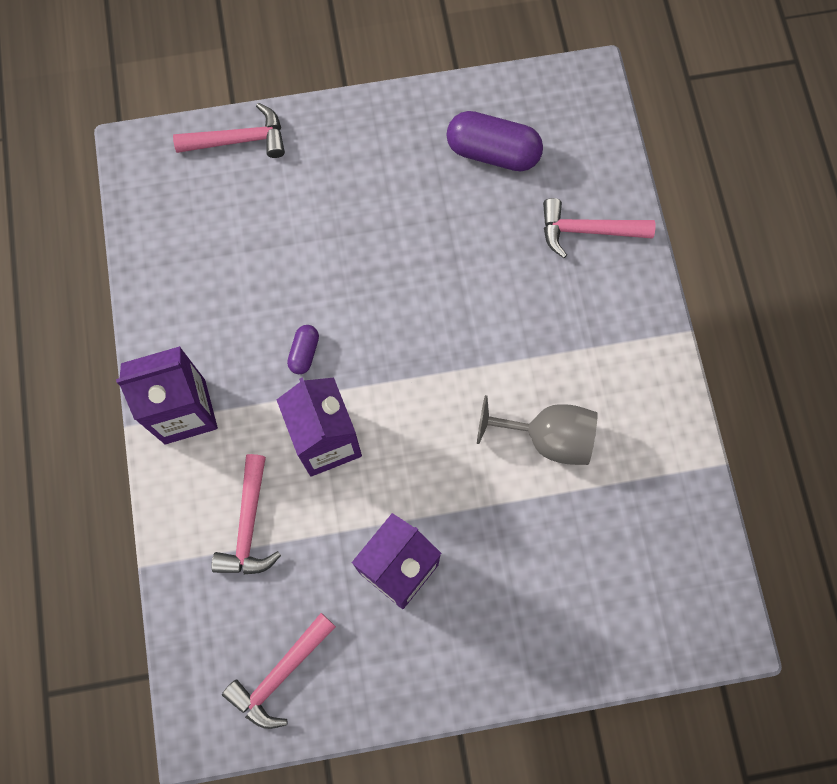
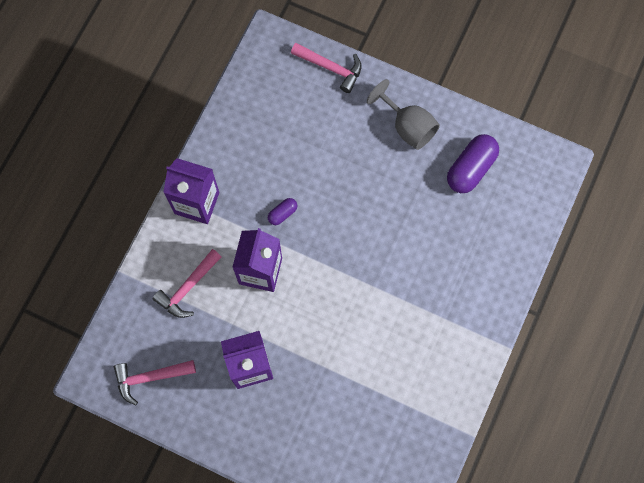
camera: 35 degrees right, 0 degrees up
(493, 152) = (470, 169): purple capsule -> purple capsule turned 75 degrees clockwise
(547, 437) = (382, 352): grey goblet -> grey goblet (407, 126)
(587, 231) = (492, 250): pink hammer -> none

